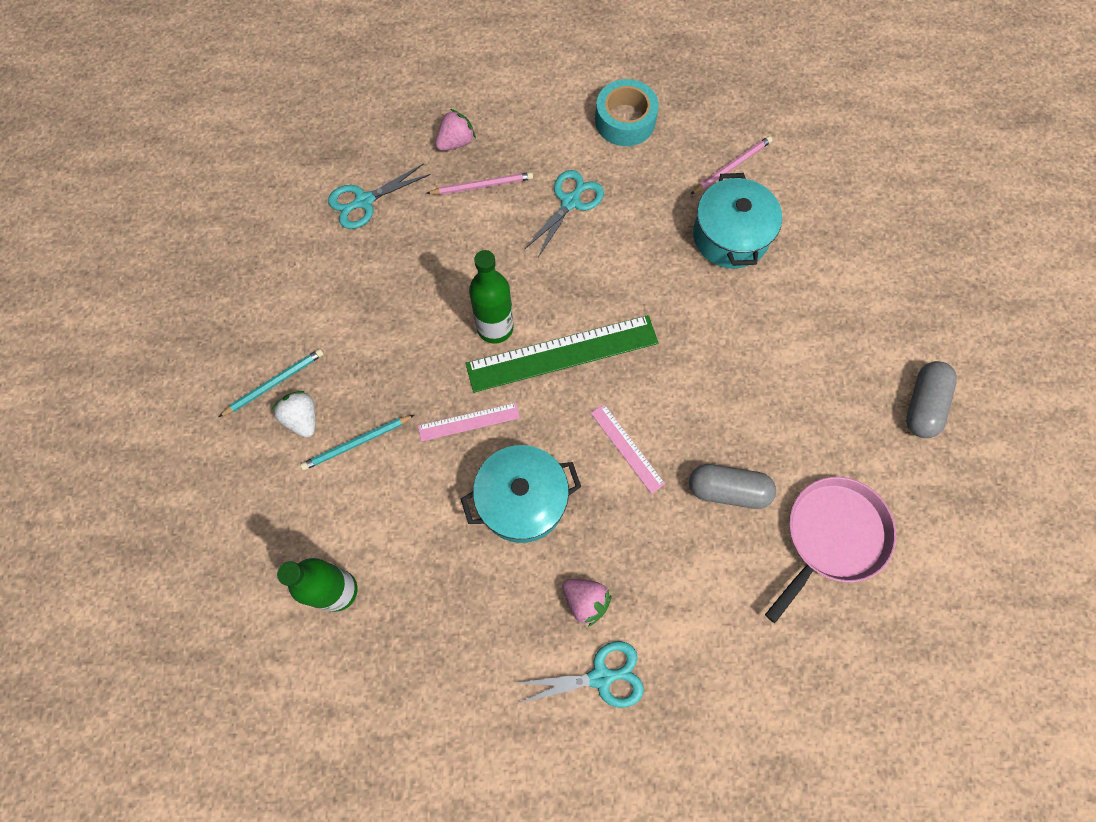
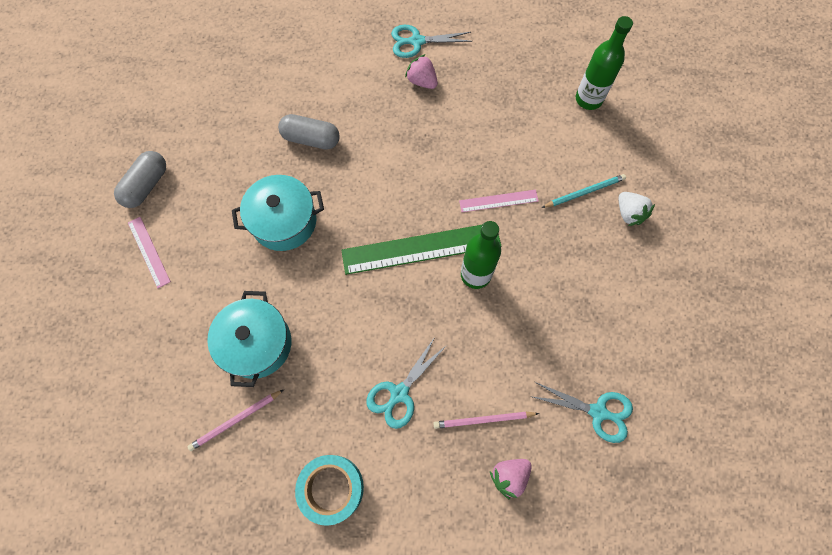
camera: 175 degrees left, 0 degrees up
(274, 383) = (656, 243): turquoise pencil -> none
(364, 201) = (598, 412): turquoise scissors -> turquoise scissors turned 45 degrees clockwise
(522, 500) = (460, 144): turquoise pot -> turquoise pot (284, 221)
(627, 448) = (379, 173): pink ruler -> pink ruler (149, 251)
(832, 536) = (246, 105): pink pan -> none

